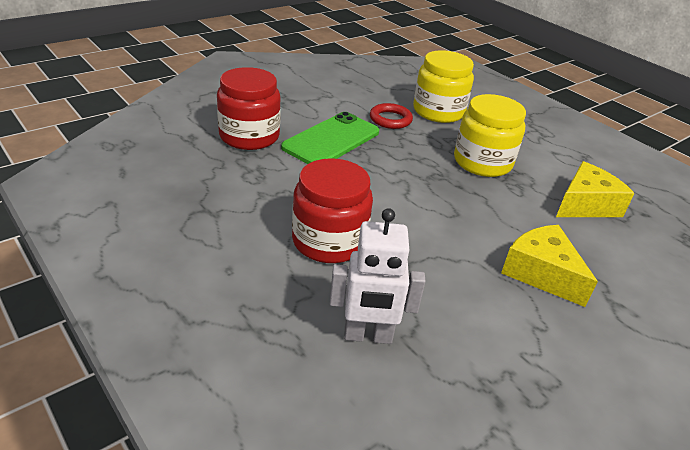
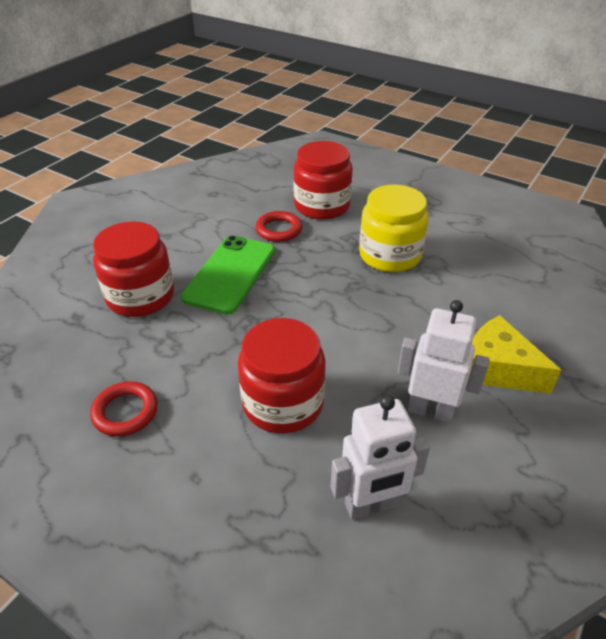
camera: 15 degrees left, 5 degrees up
(197, 209) = (125, 412): none -> red ring
(438, 111) = (322, 206): yellow jar -> red jar
(459, 285) = (431, 410): none -> white robot
(586, 204) = (503, 275): yellow cheese -> none

